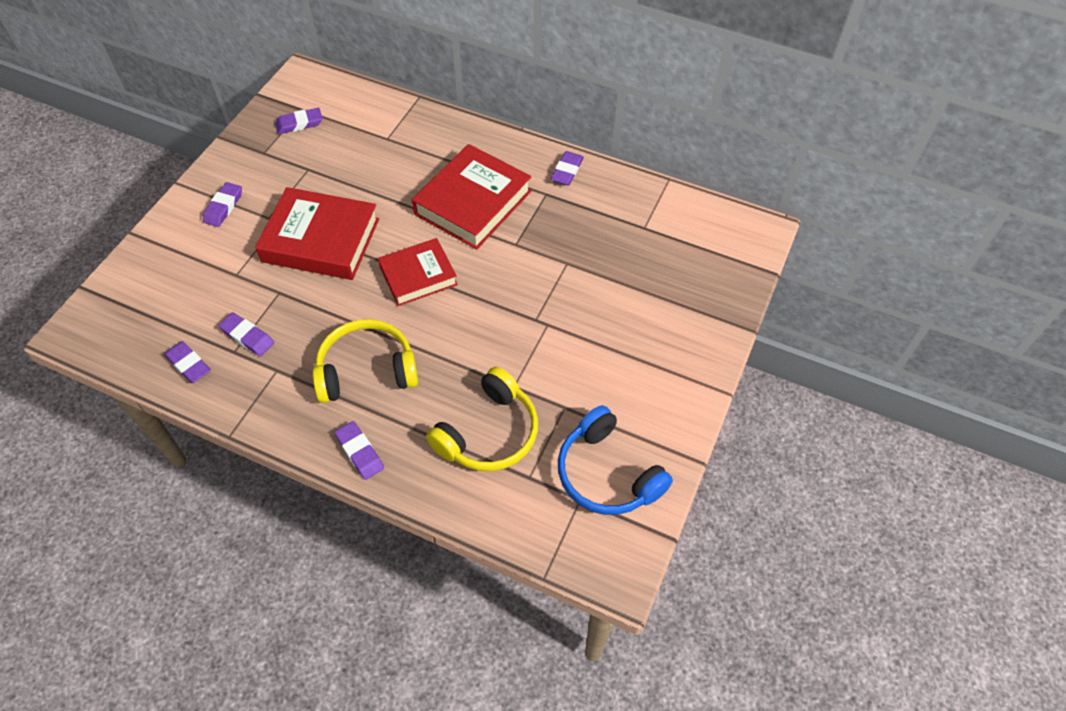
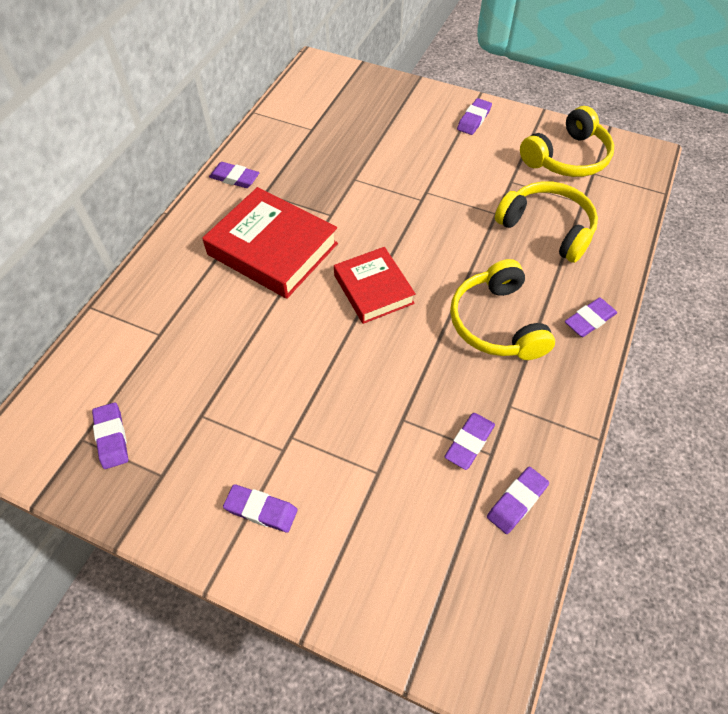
camera: 90 degrees left, 0 degrees up
(321, 240) = (322, 385): red book -> none
(607, 473) = (567, 157): blue headphones -> yellow headphones
(673, 380) = (474, 119): none -> purple eraser

